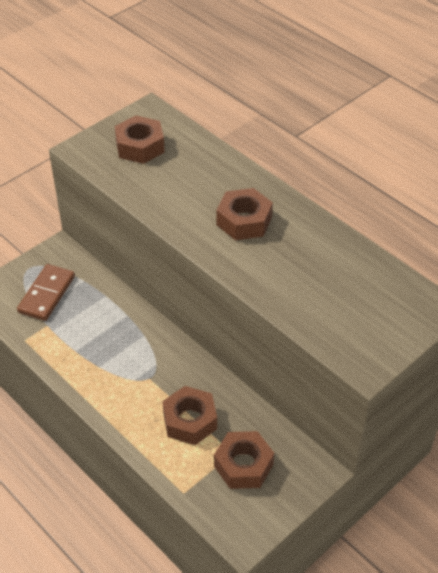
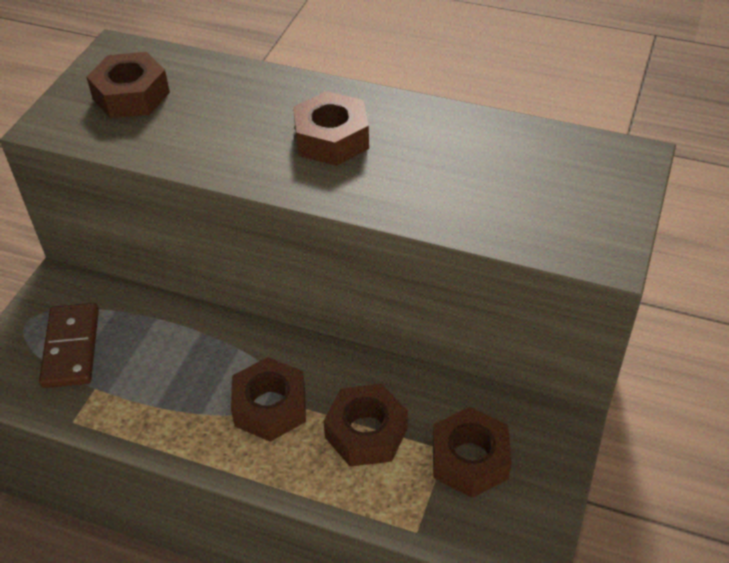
camera: 25 degrees left, 0 degrees up
(141, 380) = (270, 407): none -> brown nut

